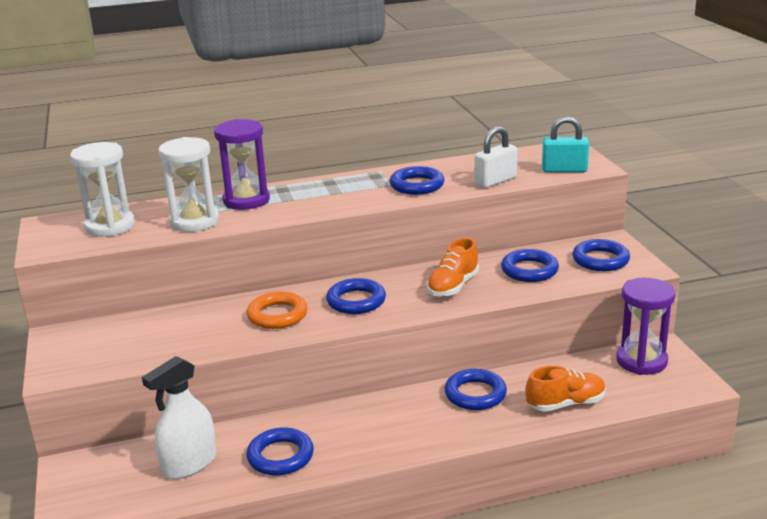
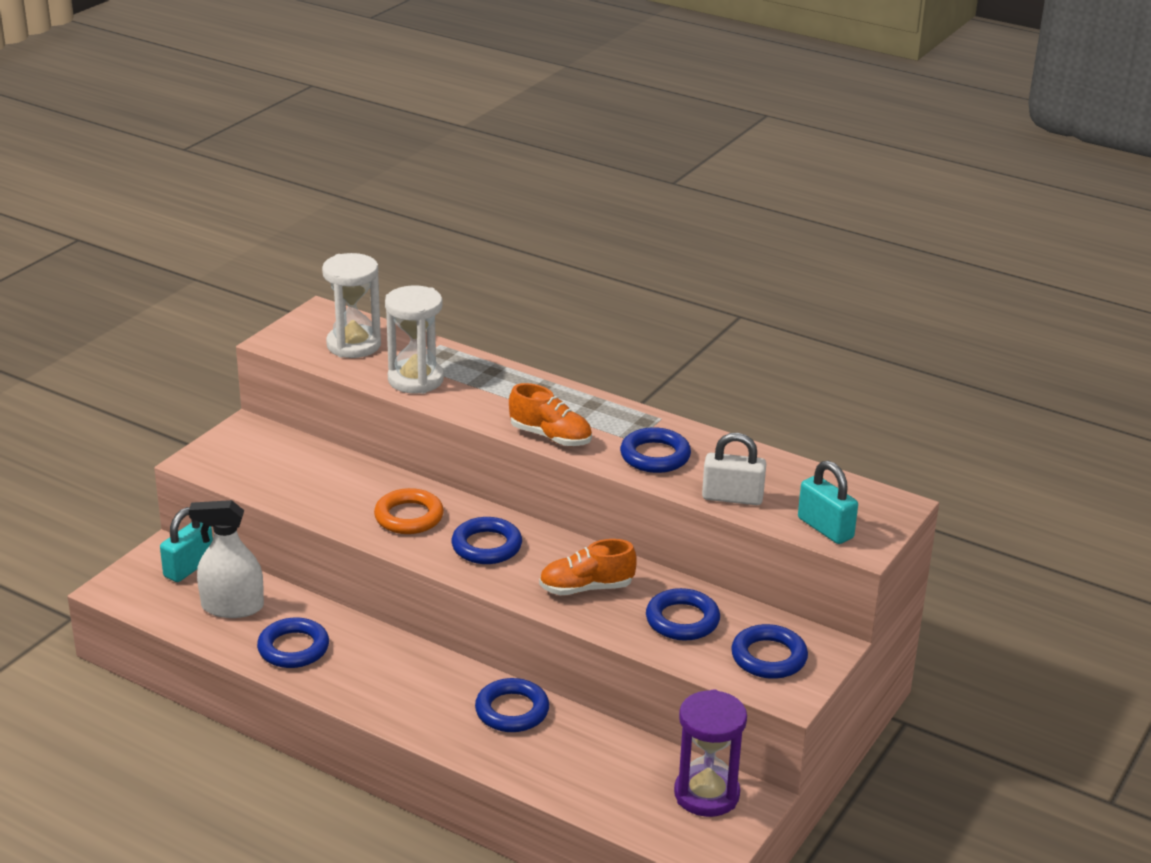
camera: 45 degrees right, 5 degrees up
(109, 464) = (189, 567): none -> turquoise padlock
(246, 200) = (492, 381): purple hourglass -> none
(566, 404) = (563, 776): orange shoe -> orange shoe (550, 437)

